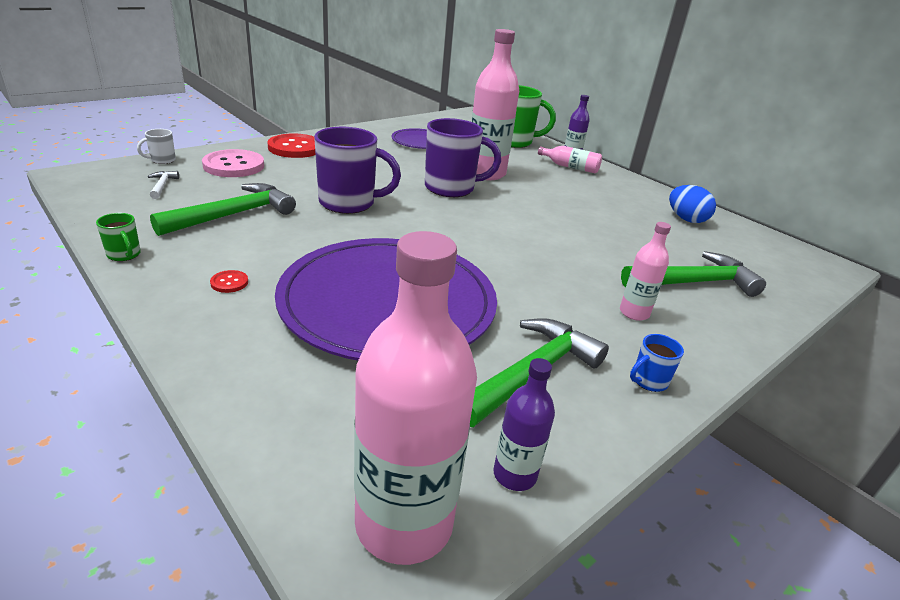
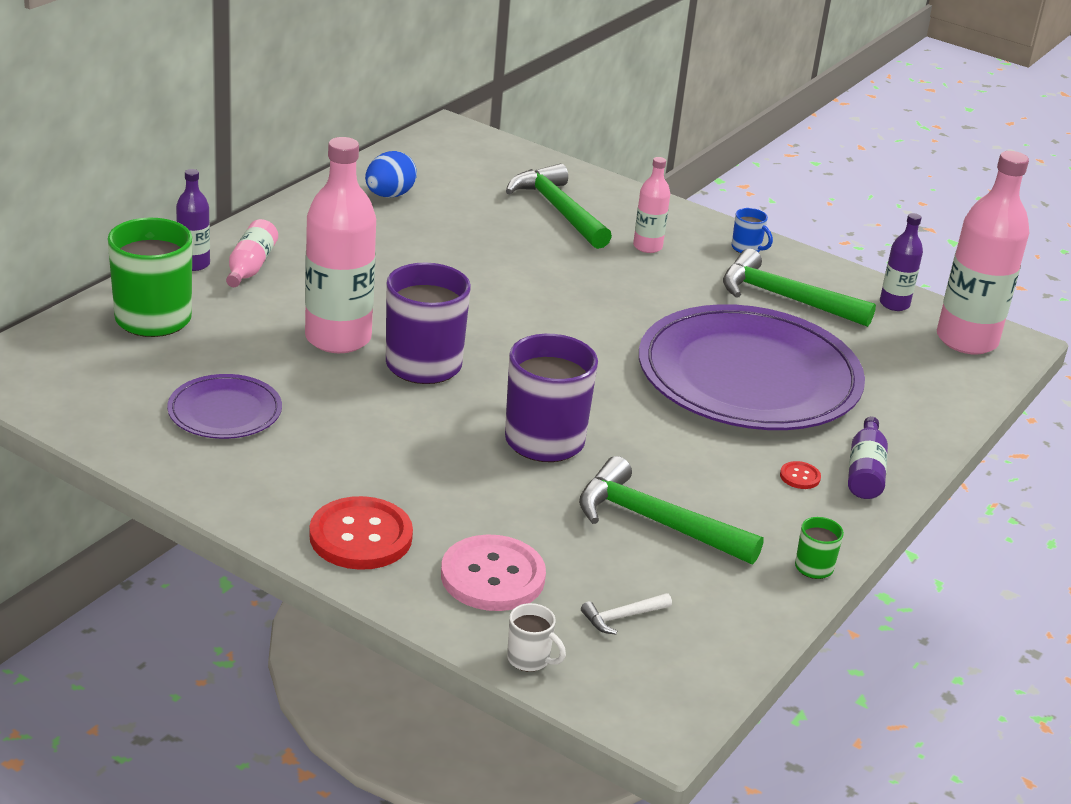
camera: 105 degrees left, 0 degrees up
(205, 318) = (865, 472): none -> purple bottle

